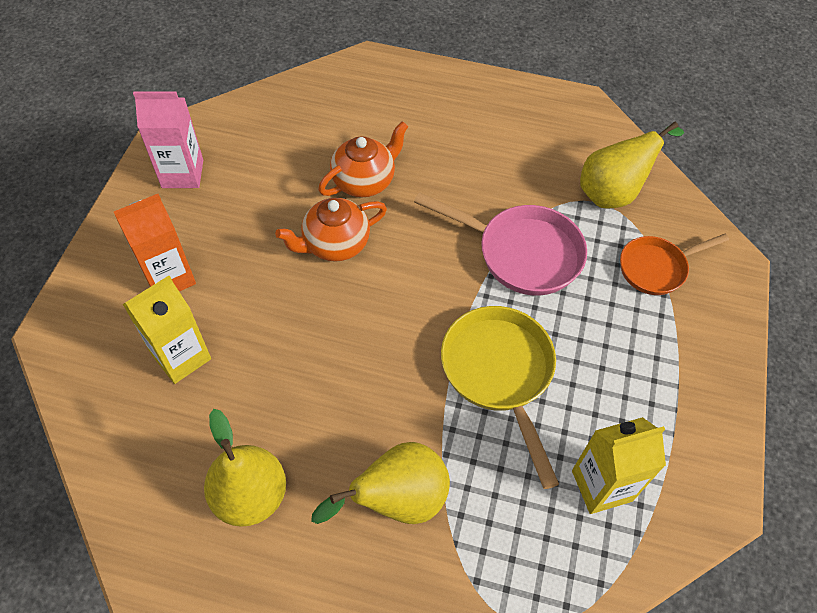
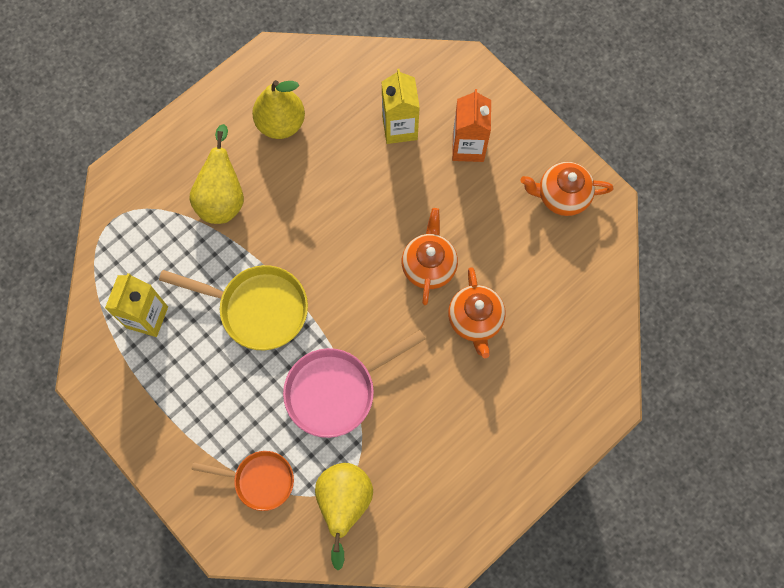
camera: 125 degrees right, 15 degrees up
(182, 174) = (562, 196): pink carton -> orange teapot
(656, 268) = (259, 480): orange pan -> orange pan turned 90 degrees clockwise

